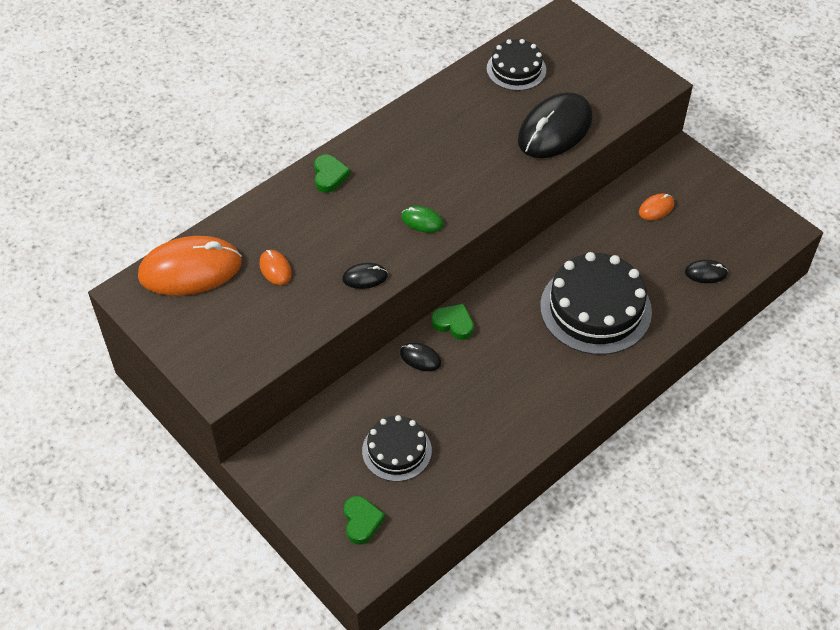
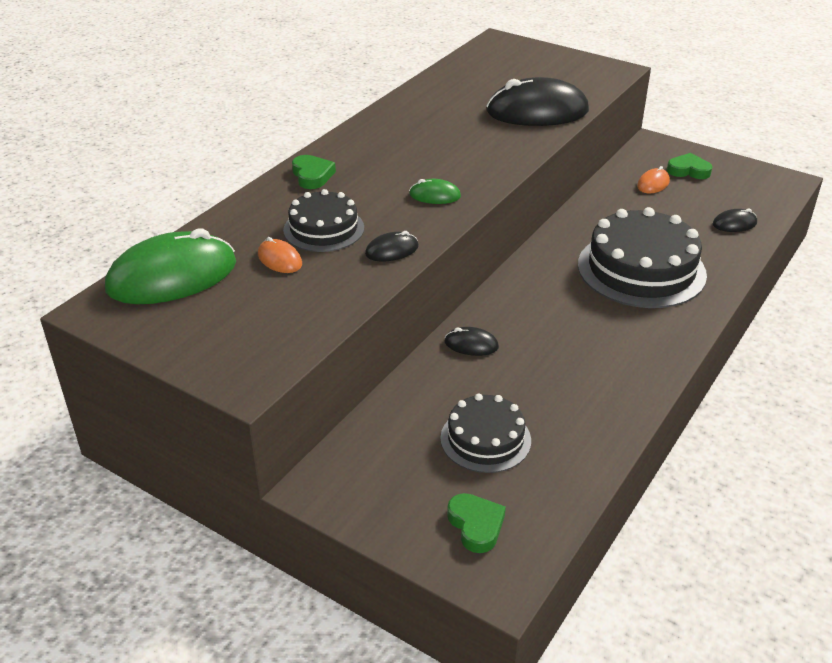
camera: 15 degrees left, 15 degrees down
(190, 270) = (172, 276): orange mouse -> green mouse
(453, 324) = (494, 307): green heart -> green heart (688, 170)
(516, 69) = (473, 77): black cake -> black cake (323, 229)
(555, 129) = (537, 111): black mouse -> black mouse turned 60 degrees clockwise

